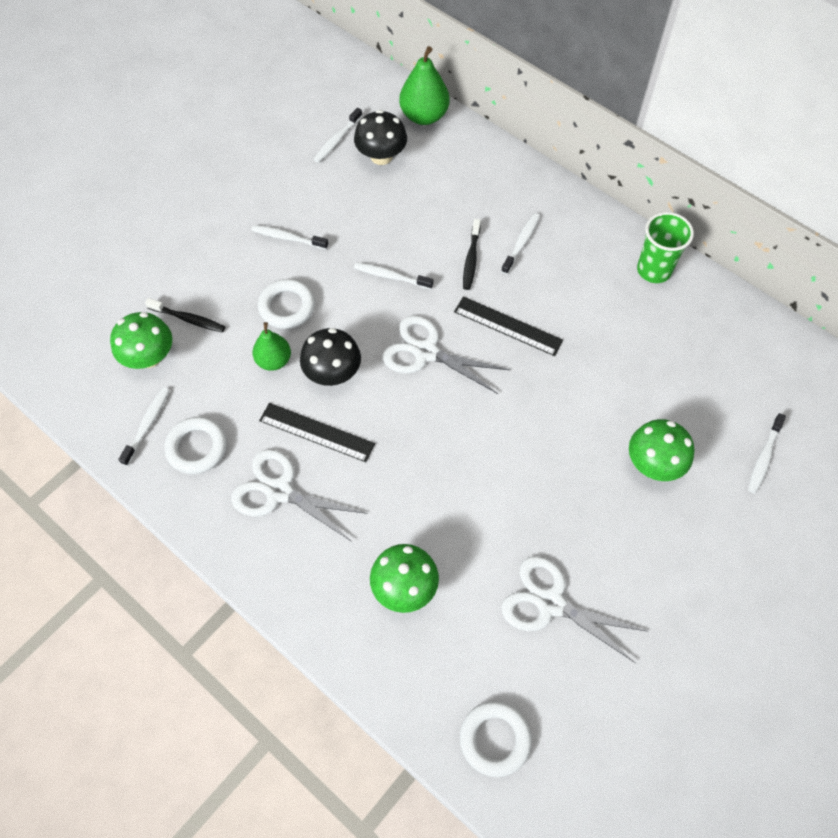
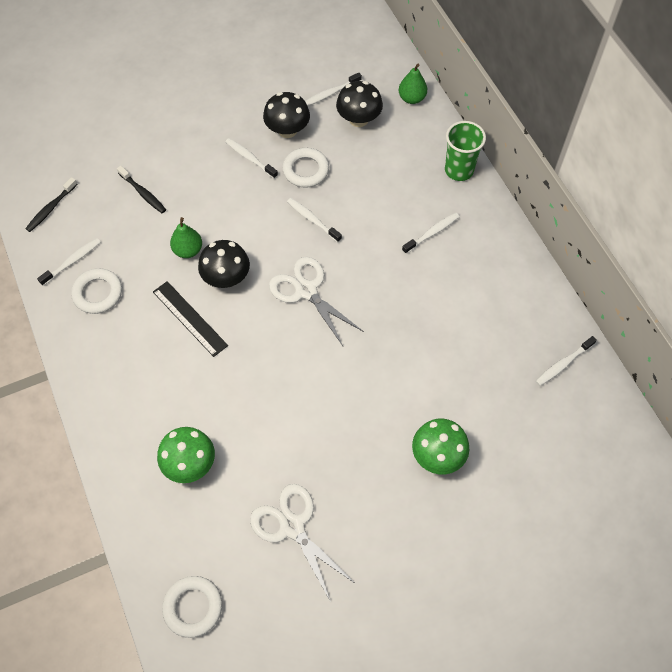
camera: 25 degrees right, 0 degrees up
(149, 357) = (100, 211): green mushroom -> none
(279, 491) = (139, 351): white scissors -> none
(287, 307) = (220, 212): white ring -> white ring (306, 170)
(312, 194) = (287, 130): none -> black mushroom
(424, 116) = (412, 98): green pear -> green pear, size x0.65
(471, 259) = (384, 230): black toothbrush -> black toothbrush (51, 208)
(508, 326) = (382, 296): black ruler -> none
(654, 270) = (531, 298): green cup -> green cup (459, 170)
(763, 457) = (533, 491): white toothbrush -> white toothbrush (563, 364)

